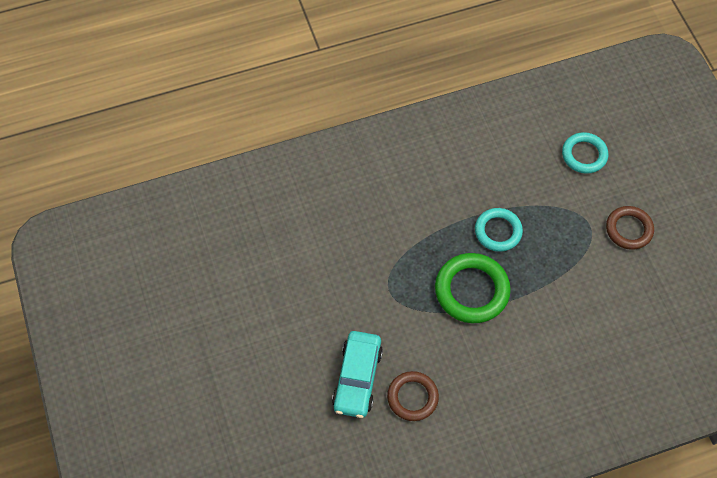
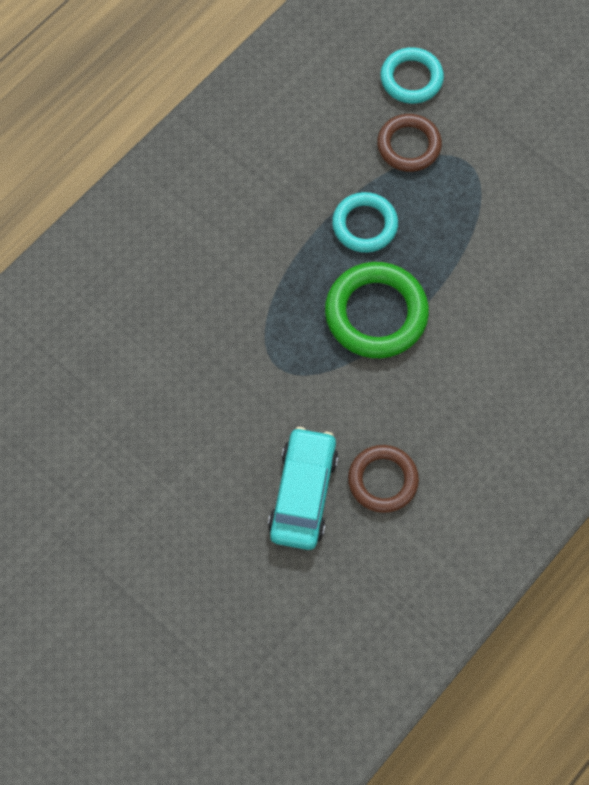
camera: 30 degrees left, 5 degrees up
(357, 378) = (303, 494): turquoise car -> turquoise car turned 150 degrees counterclockwise
(629, 229) = (515, 144): brown ring -> brown ring (409, 145)

